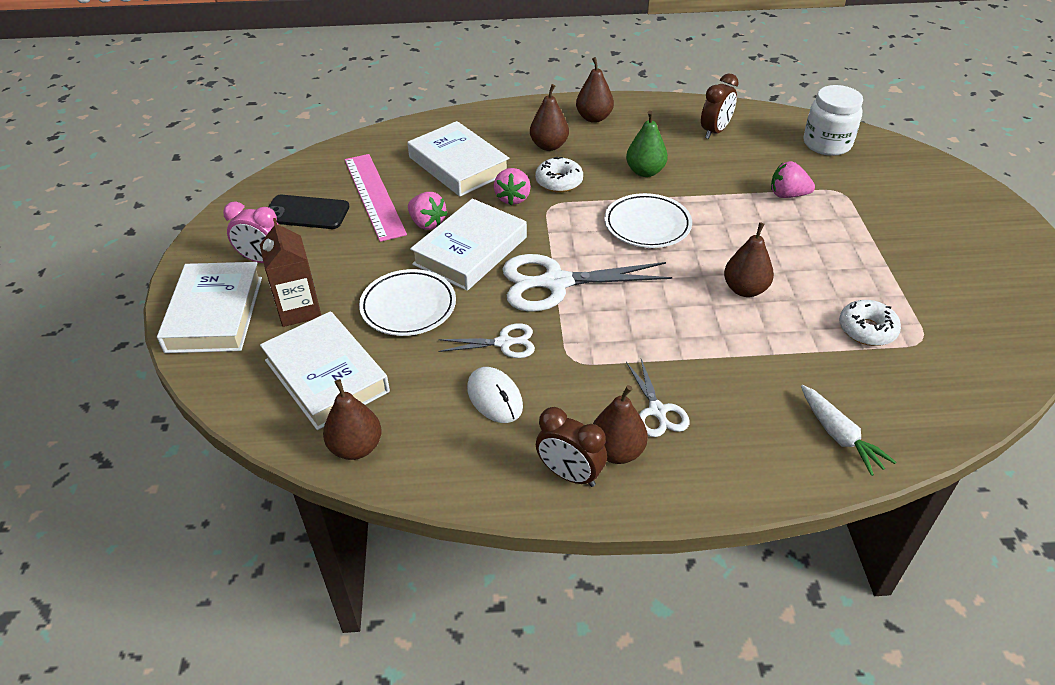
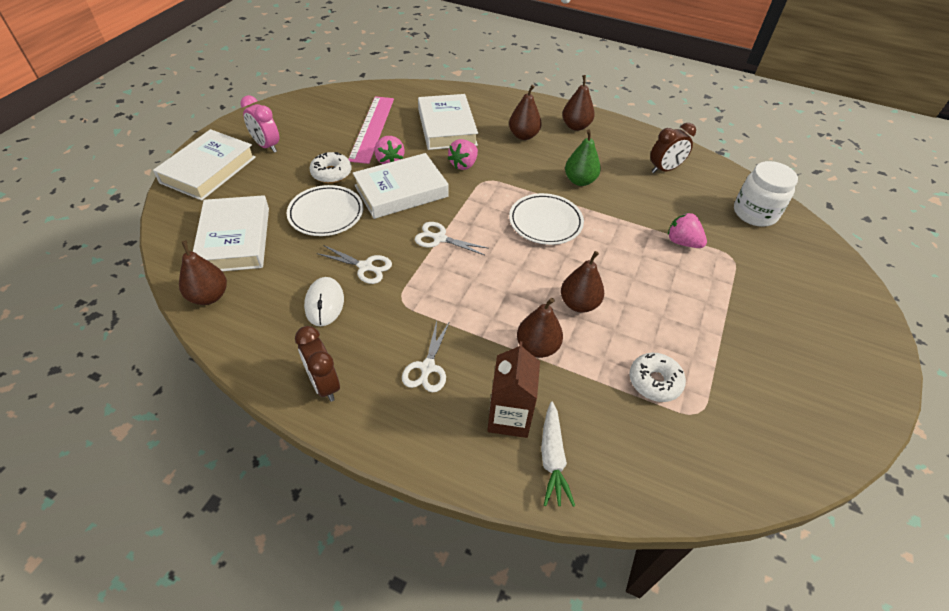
camera: 25 degrees right, 5 degrees up
(299, 310) = (258, 187): brown carton -> brown carton (509, 417)
(306, 213) = (320, 124): black phone -> none
(556, 283) = (439, 238): white scissors -> white scissors, size x0.53
(559, 182) = (507, 165): white donut -> white donut (331, 173)
(616, 451) = (371, 384): brown pear -> brown pear (537, 347)

